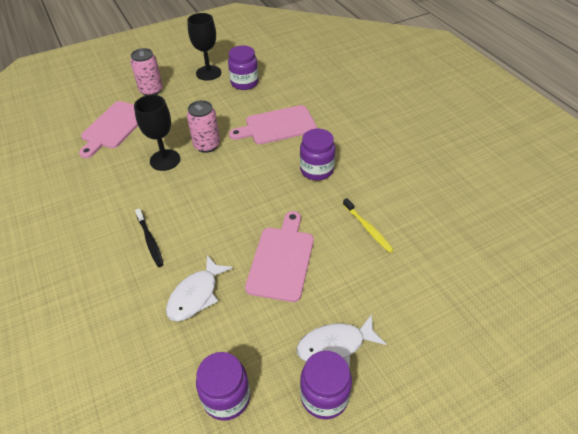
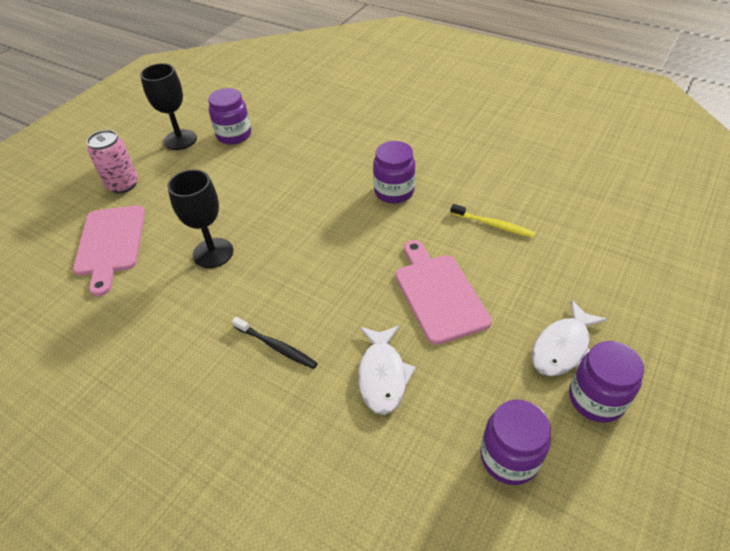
camera: 30 degrees left, 0 degrees up
(207, 145) = (250, 216): pink can -> none
(277, 126) = (312, 165): pink cutting board -> none

